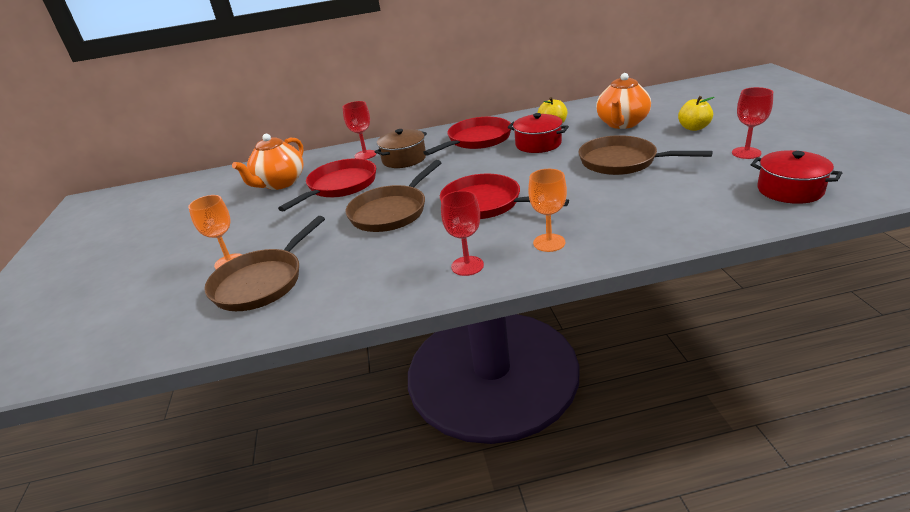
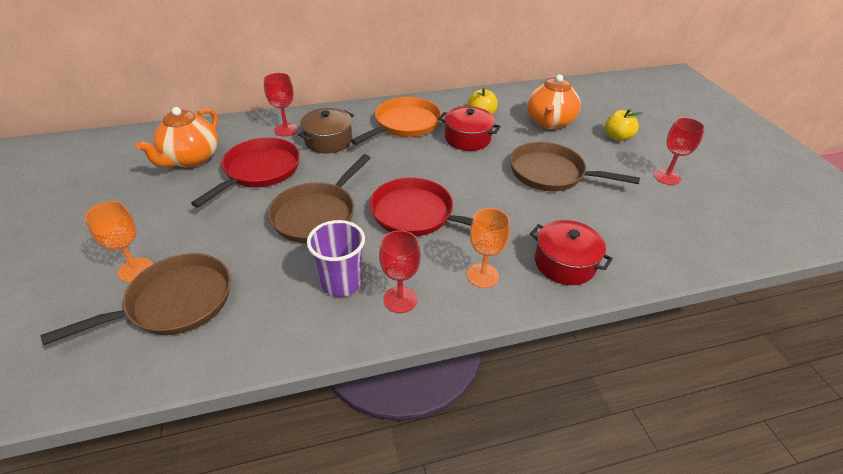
camera: 10 degrees left, 10 degrees up
(262, 282) = (174, 302): brown pan -> brown pan turned 150 degrees counterclockwise
(412, 257) = (341, 282): none -> purple cup
(477, 140) = (404, 124): red pan -> orange pan
(790, 190) = (707, 230): red pot -> red pot (564, 263)

